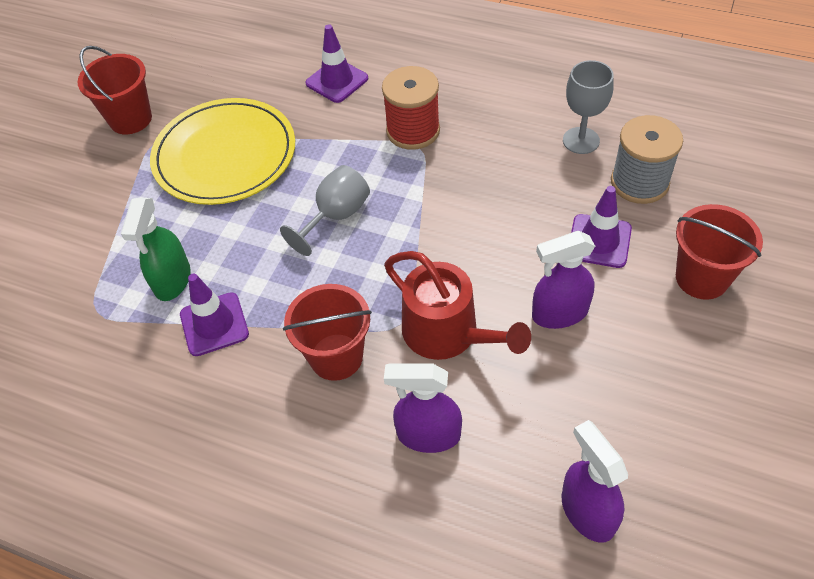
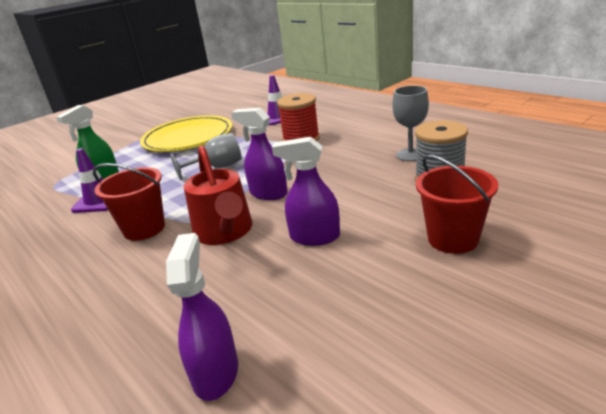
camera: 25 degrees right, 25 degrees down
(130, 119) = (160, 121): red bucket -> none
(428, 435) = (152, 283): purple spray bottle -> purple spray bottle (268, 193)
(599, 241) = (381, 204): purple traffic cone -> none

